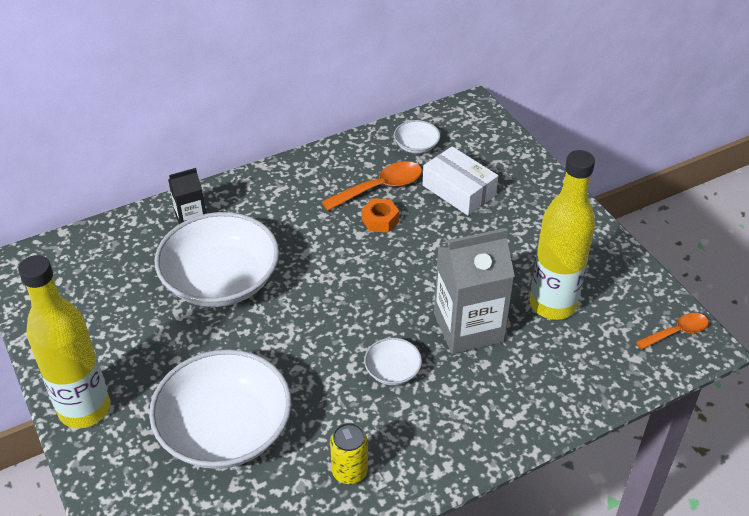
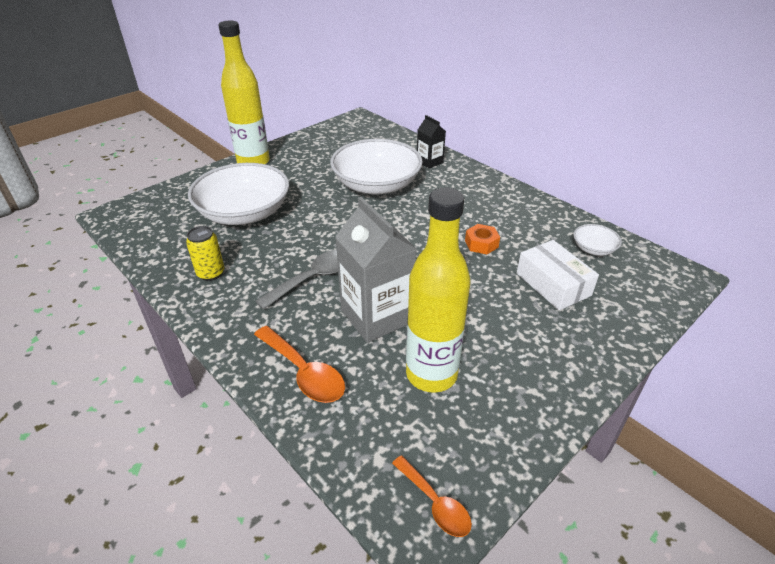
camera: 75 degrees right, 5 degrees down
(380, 188) = (521, 237): orange spoon -> orange spoon (303, 372)
(392, 371) = (314, 278): white bowl -> grey spoon
(459, 190) = (553, 284): white box -> white box turned 60 degrees counterclockwise

